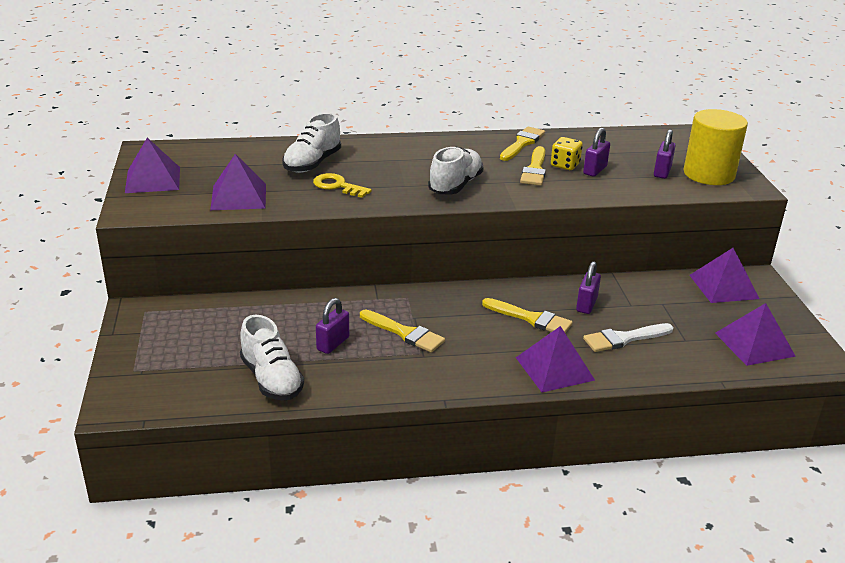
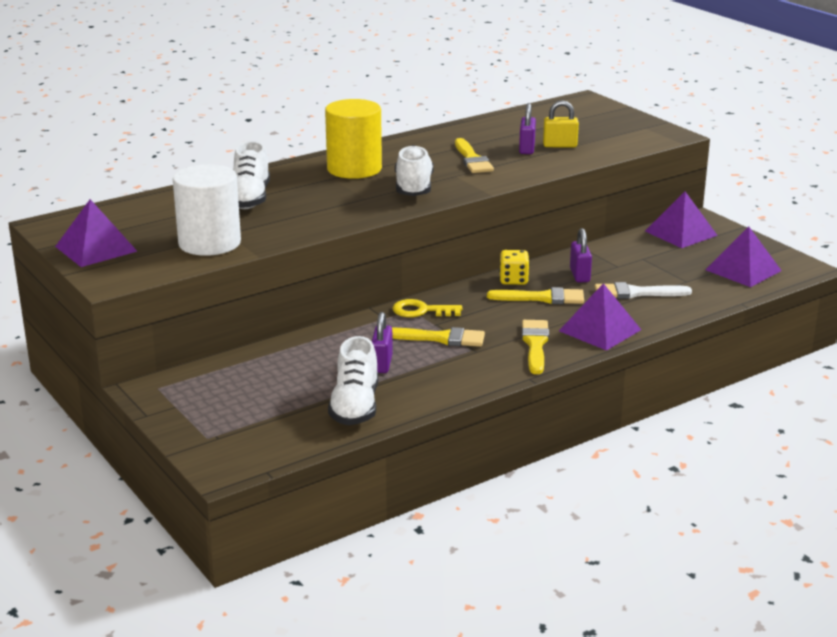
camera: 25 degrees left, 5 degrees down
(238, 196) = (209, 243): purple pyramid -> white cylinder
(271, 379) = (355, 407): white shoe -> white shoe turned 60 degrees clockwise
(337, 186) = (299, 213): yellow key -> yellow key (421, 311)
(522, 143) = (436, 140): yellow brush -> yellow brush (535, 344)
(565, 165) = (495, 150): yellow dice -> yellow dice (513, 280)
(624, 339) = (636, 293): white brush -> white brush turned 45 degrees clockwise
(629, 174) = (560, 145): none -> yellow padlock
(662, 172) = (586, 138): purple padlock -> none
(709, 174) = (628, 132): yellow cylinder -> yellow cylinder (354, 169)

